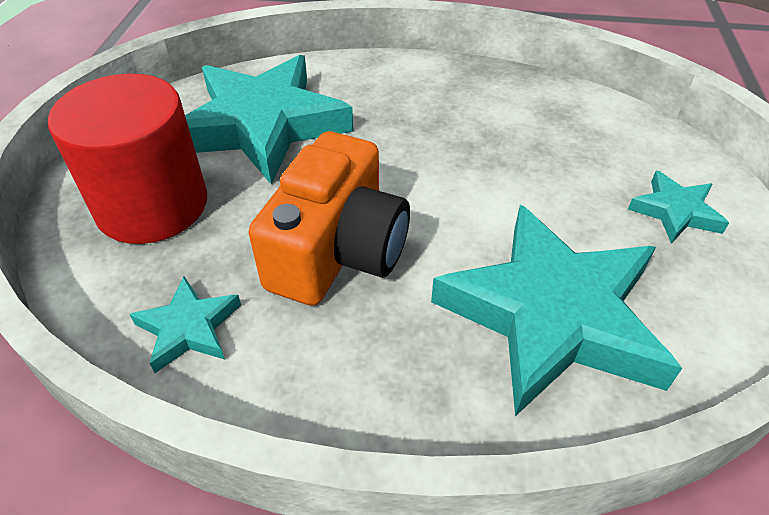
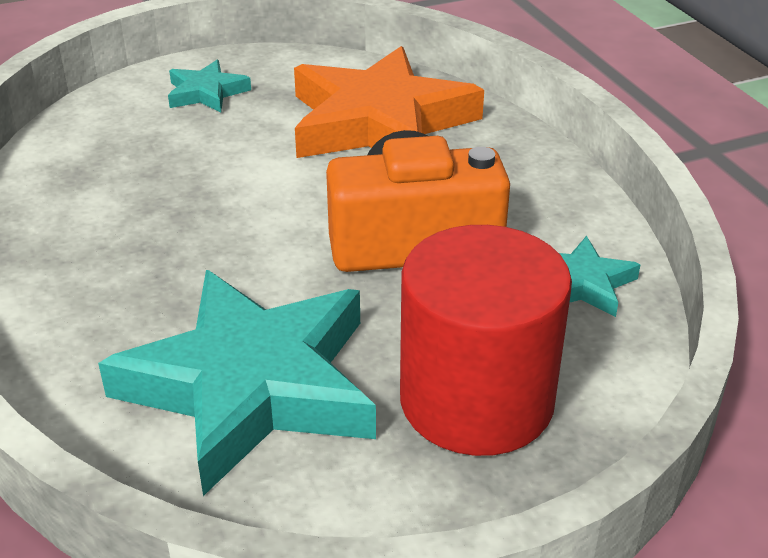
camera: 120 degrees left, 10 degrees down
(553, 315) = (379, 122): turquoise star -> orange star

